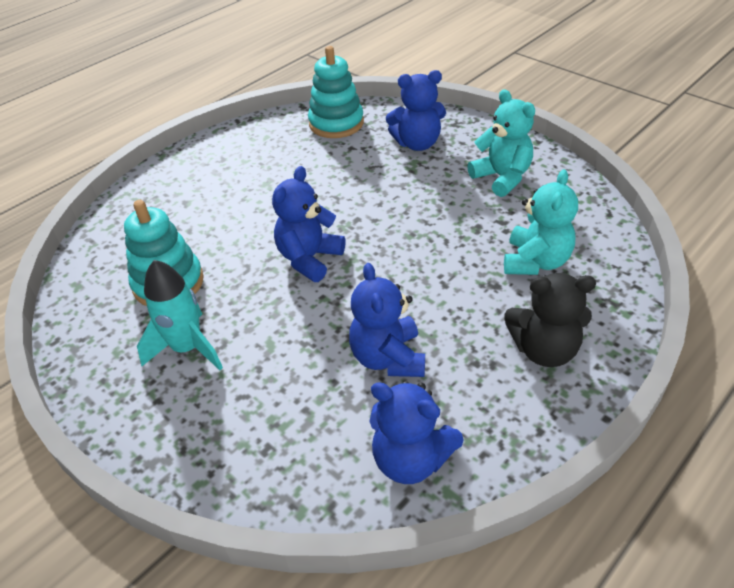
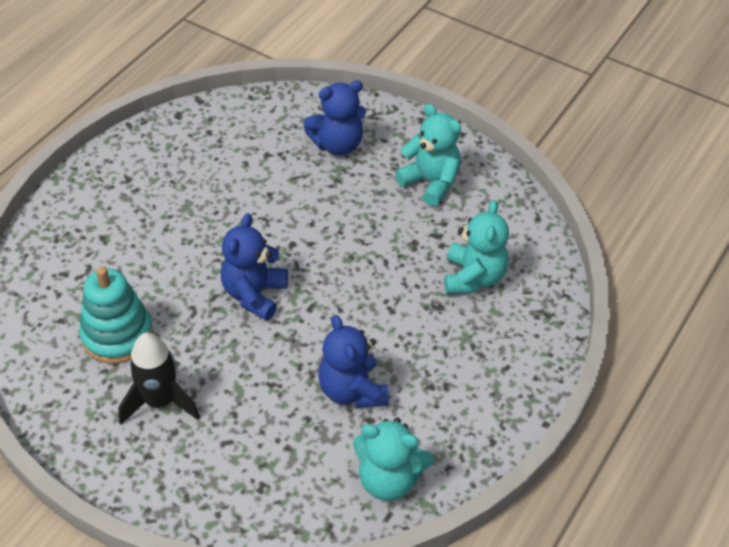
camera: 15 degrees left, 5 degrees up
(187, 348) = (160, 402): turquoise rocket -> black rocket
(336, 123) = (243, 122): turquoise stacking toy -> none
(411, 459) = (388, 479): blue teddy bear -> turquoise teddy bear
(544, 350) = (489, 367): black teddy bear -> none

